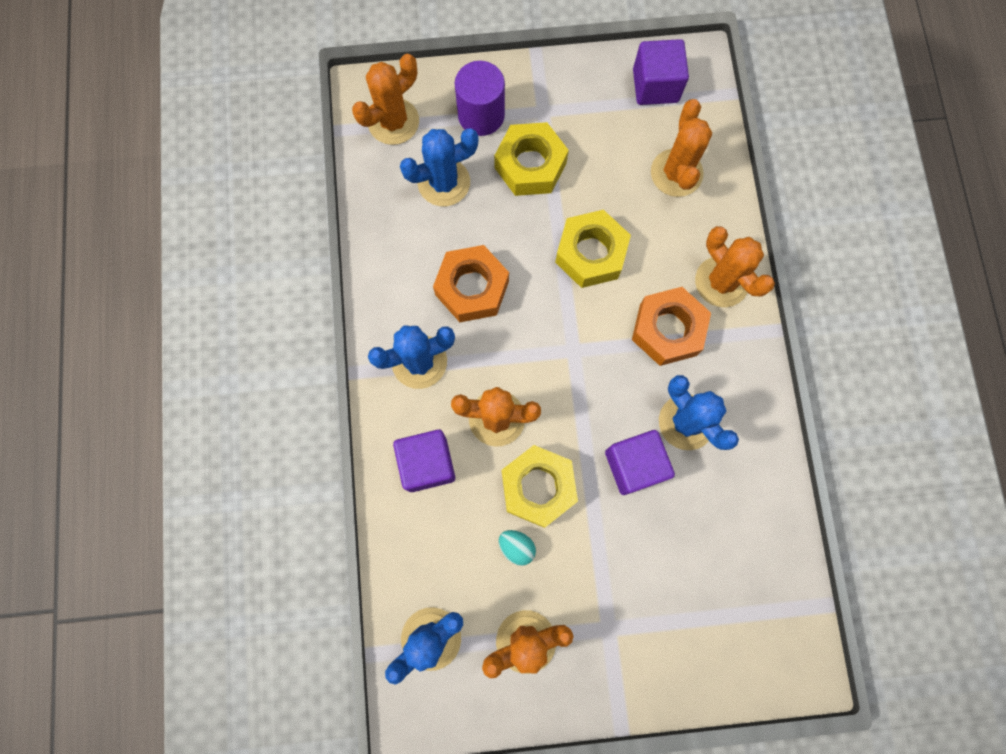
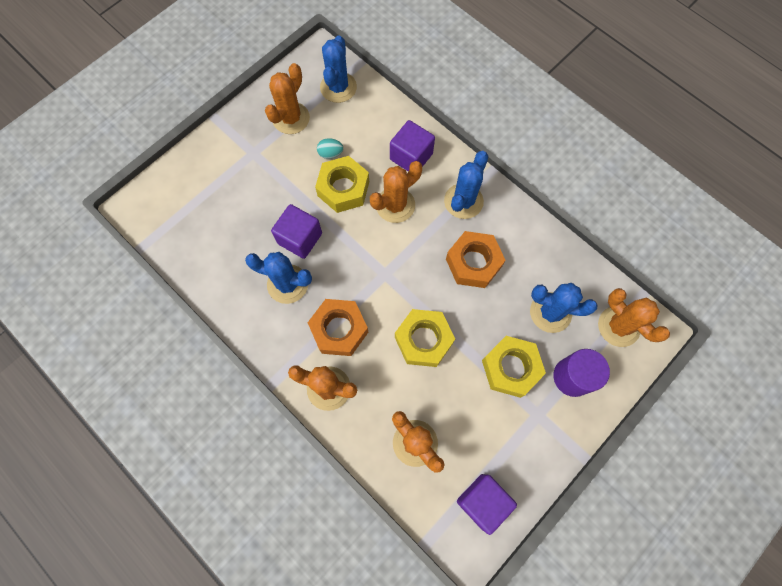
camera: 140 degrees right, 5 degrees down
(393, 122) = (618, 326): orange cactus -> orange cactus turned 45 degrees counterclockwise
(444, 182) = (550, 312): blue cactus -> blue cactus turned 75 degrees clockwise

